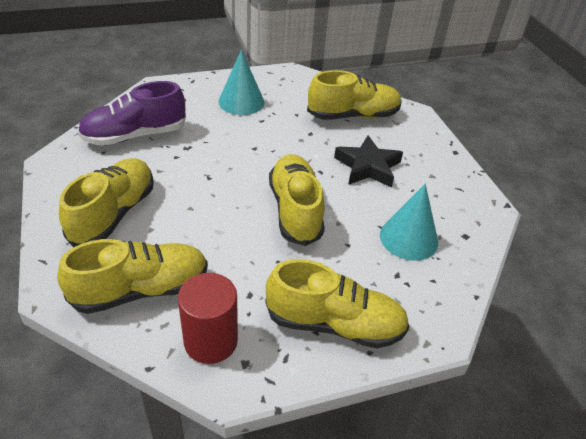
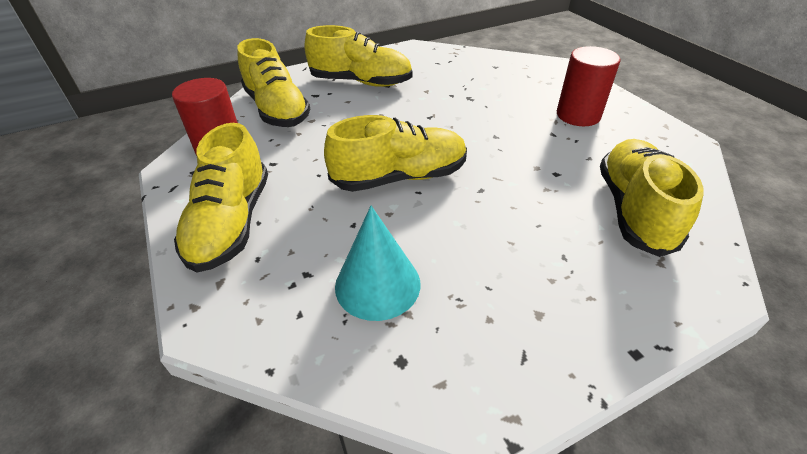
camera: 85 degrees right, 0 degrees up
(135, 135) = (470, 70): purple shoe -> none
(241, 102) = (578, 115): turquoise cone -> red cylinder
(353, 116) = (634, 210): yellow shoe -> yellow shoe turned 150 degrees counterclockwise
(368, 167) = (516, 233): black star -> none

